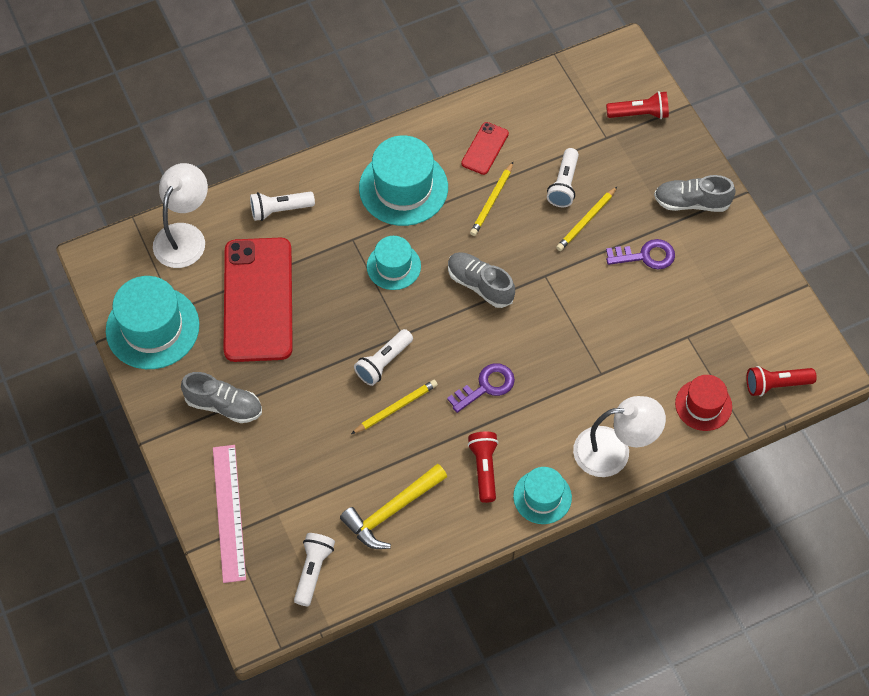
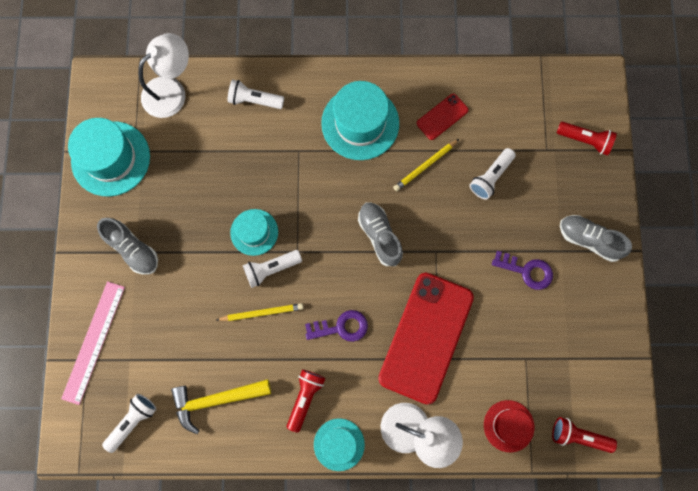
camera: 25 degrees right, 15 degrees up
(258, 300) = (201, 171): red phone -> red phone (426, 337)
(393, 266) = (319, 189): turquoise hat -> turquoise hat (254, 232)
(586, 221) = (493, 217): yellow pencil -> none

